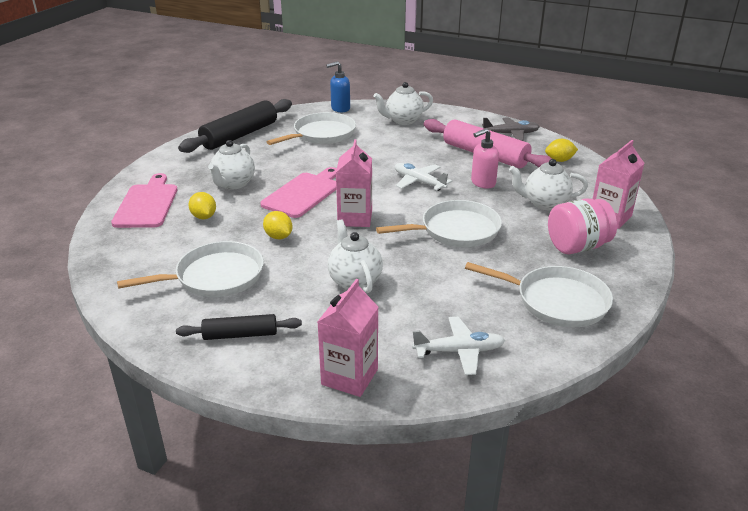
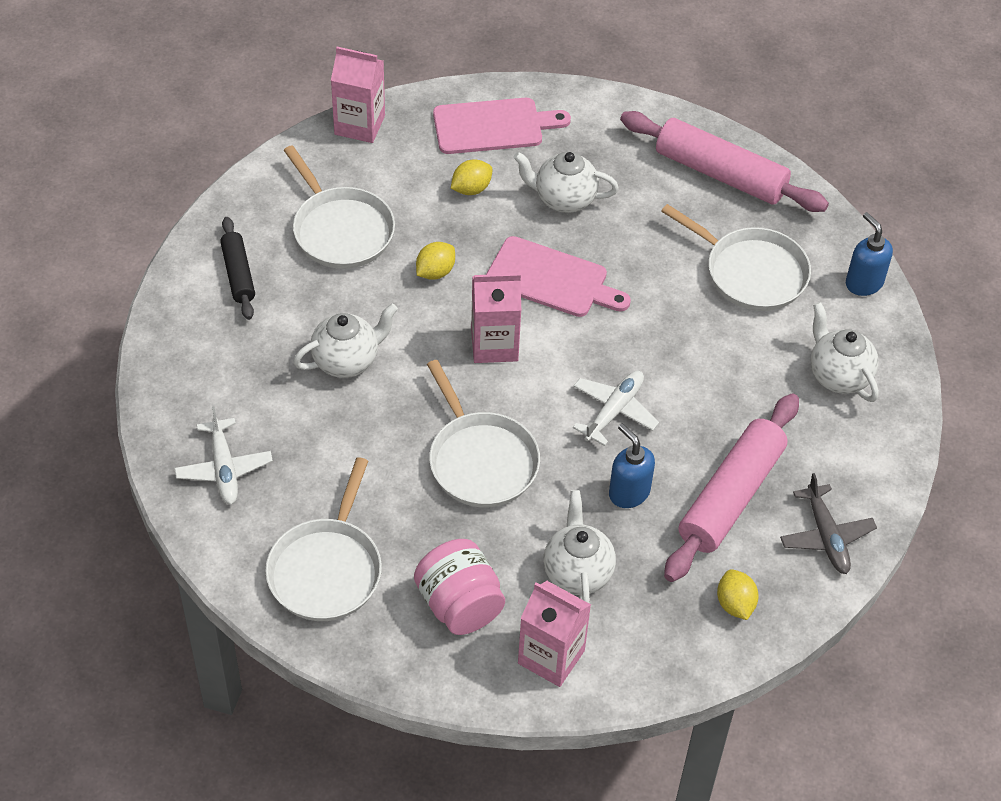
camera: 80 degrees right, 20 degrees up
(240, 135) = (720, 174): black rolling pin -> pink rolling pin
(349, 377) = (178, 375): pink carton -> pink carton (359, 125)
(482, 183) = (628, 492): pink soap dispenser -> blue soap dispenser

